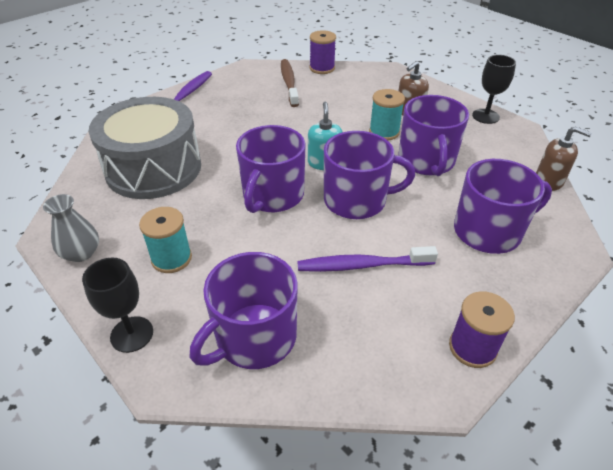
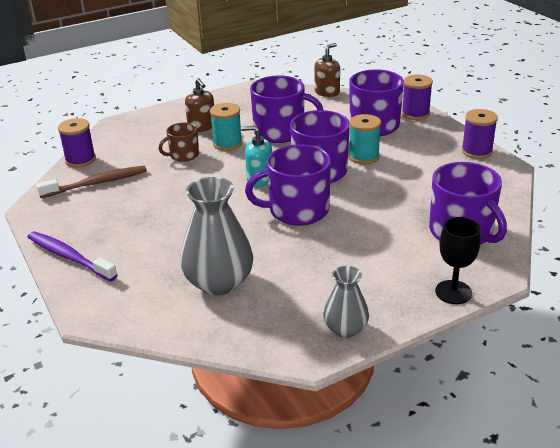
camera: 75 degrees left, 10 degrees down
(154, 168) = (219, 282): grey drum -> grey vase
(171, 258) = (367, 270): turquoise spool -> turquoise spool (364, 157)
(272, 195) = (297, 210): purple mug -> purple mug turned 135 degrees clockwise
(289, 83) = (96, 183): brown toothbrush -> brown toothbrush turned 150 degrees clockwise
(351, 112) = (183, 155): none -> brown mug
(362, 265) = (397, 178): purple toothbrush -> none
(485, 116) = (230, 96): black goblet -> none
(547, 269) = (415, 114): none -> purple spool

